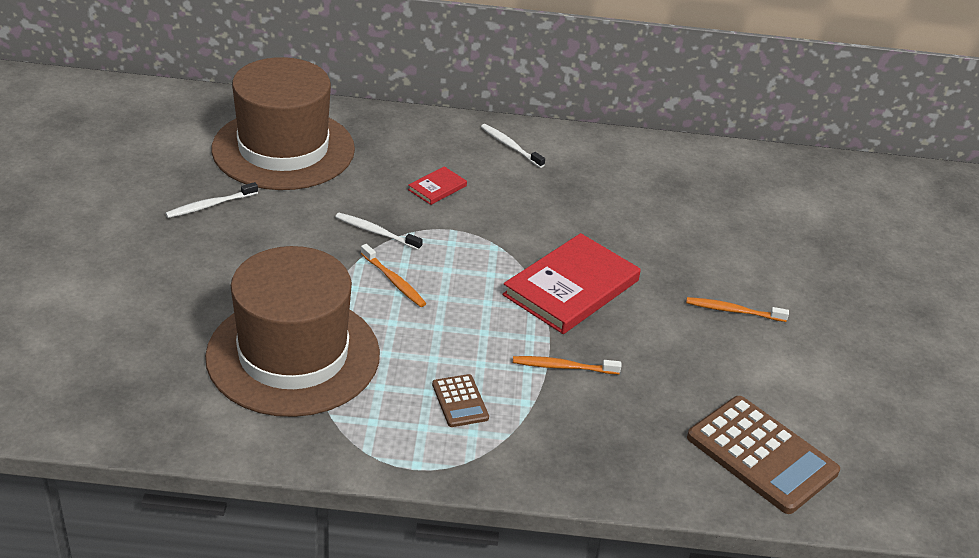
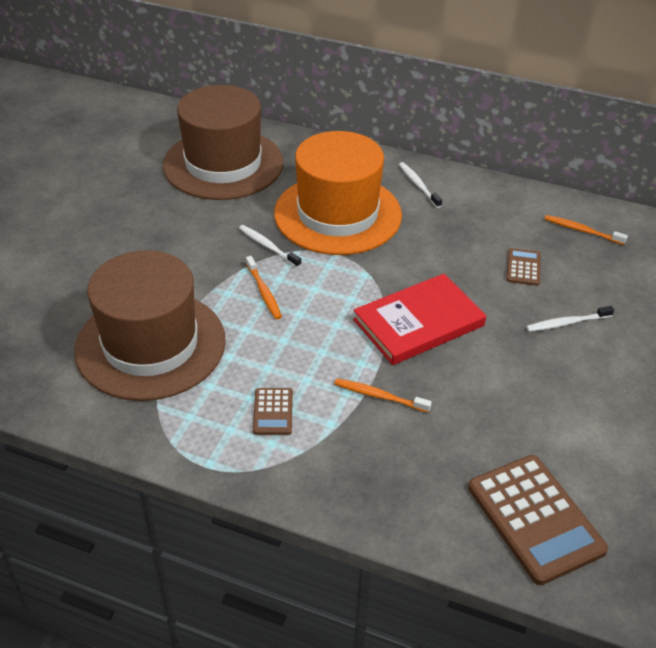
camera: 20 degrees right, 5 degrees up
(210, 205) = (143, 204): white toothbrush -> white toothbrush (567, 323)
(437, 188) = (337, 214): red book -> orange hat
(653, 217) = (523, 267): none -> brown calculator
(733, 311) = (565, 369): orange toothbrush -> orange toothbrush (582, 230)

